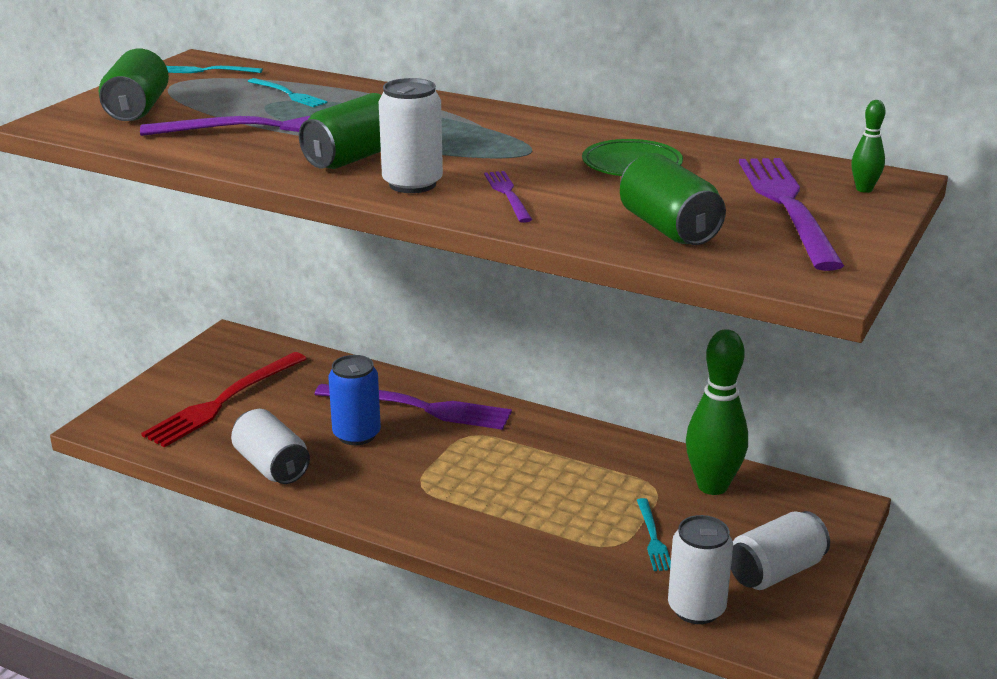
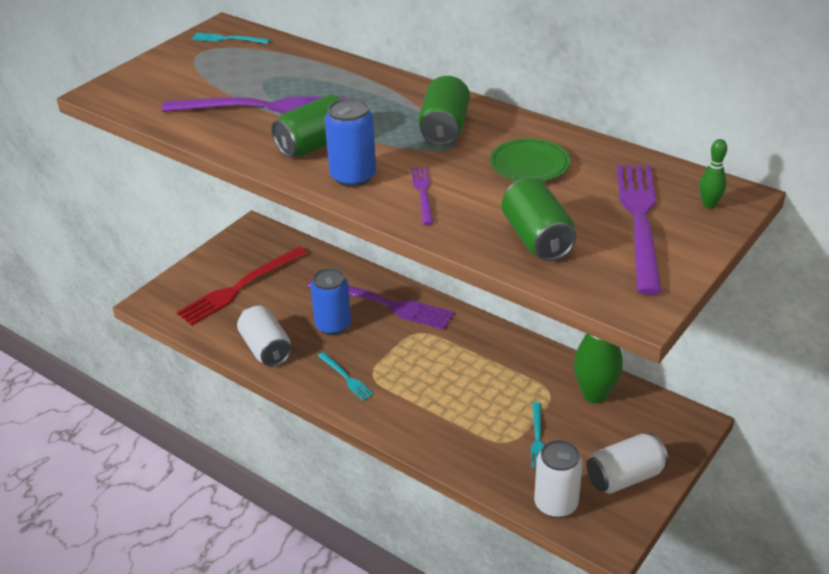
camera: 10 degrees right, 10 degrees up
(137, 110) = (166, 82): green can -> green can (444, 129)
(288, 94) = (283, 69): turquoise fork -> turquoise fork (346, 377)
(412, 184) = (353, 176): white can -> blue can

